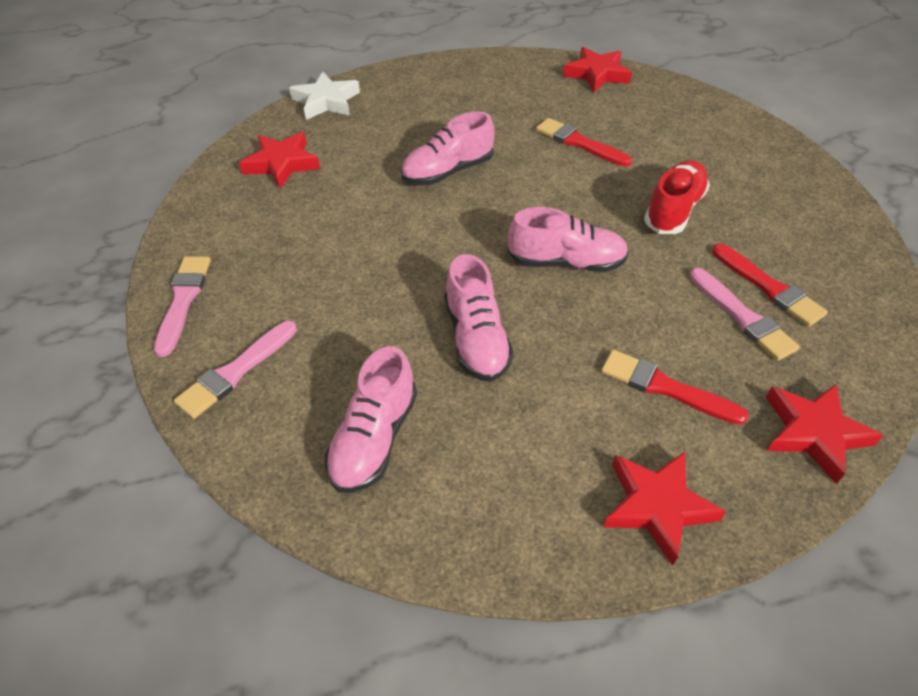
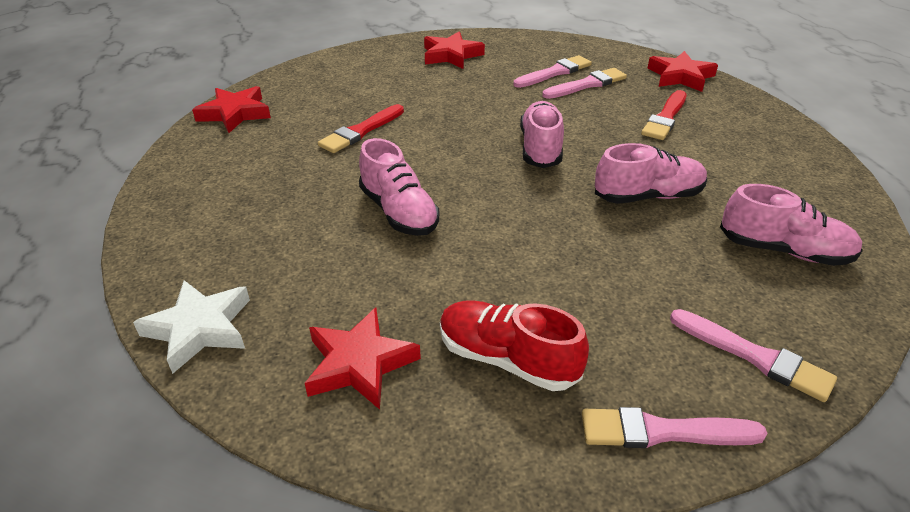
camera: 90 degrees left, 10 degrees down
(657, 506) = (766, 130): red star -> red star (451, 55)
(673, 210) = (467, 96): red shoe -> red shoe (507, 359)
(769, 288) = (554, 72): red brush -> pink brush

